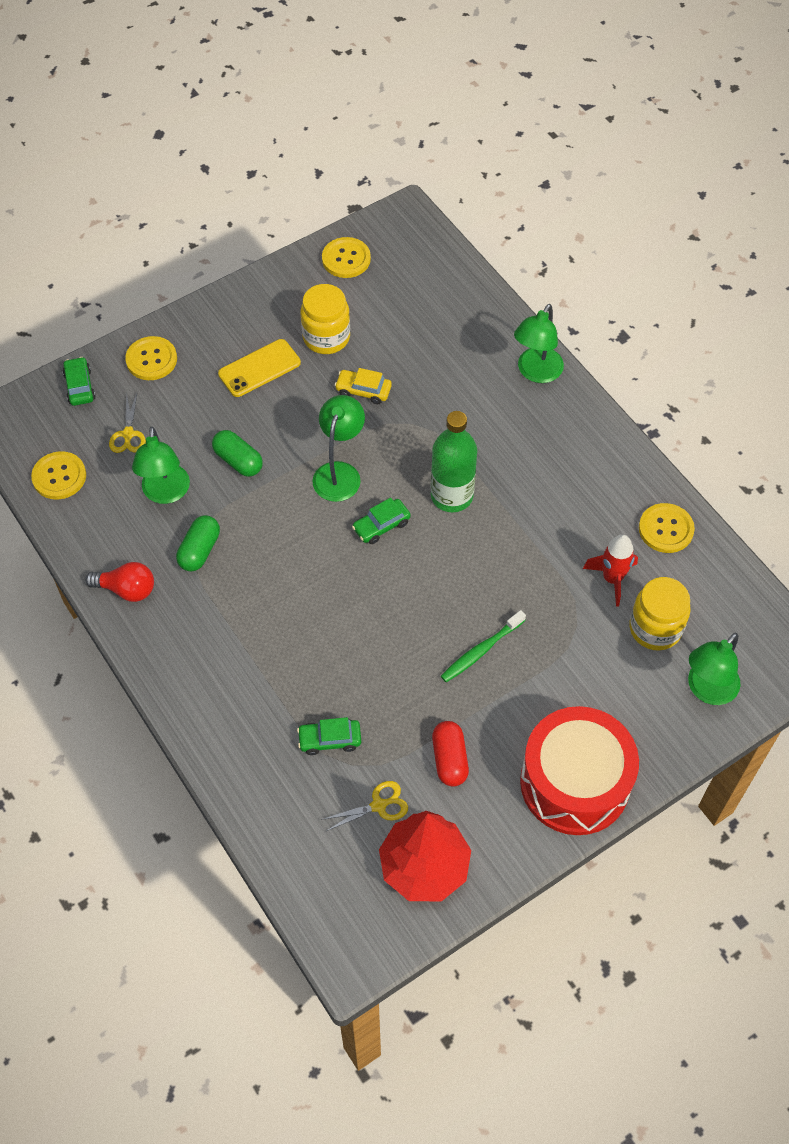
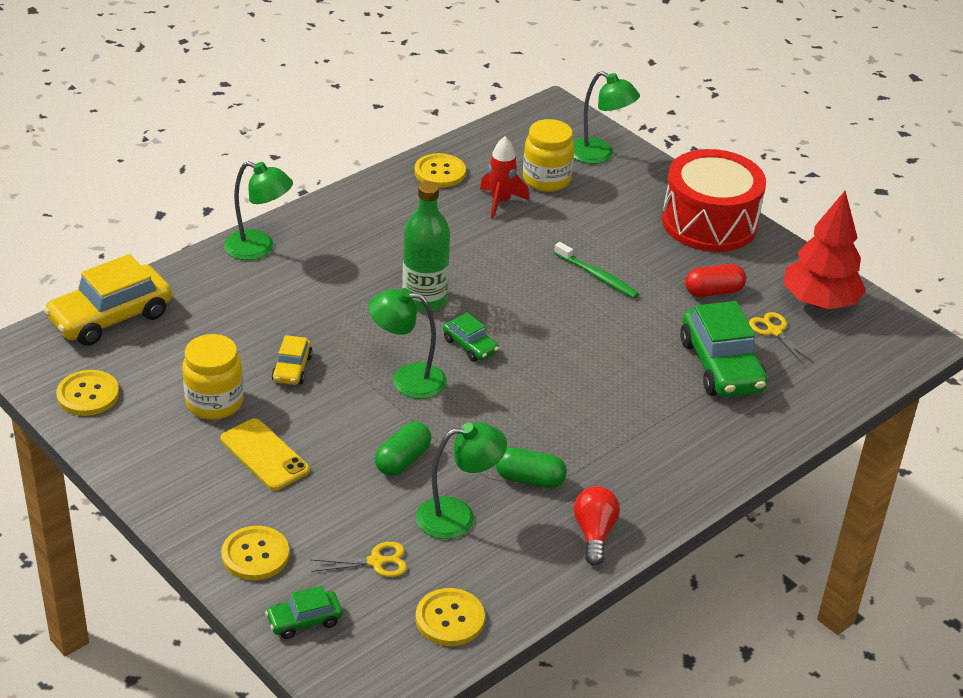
camera: 100 degrees left, 20 degrees down
(330, 740) = (721, 366): green car -> green car, size x1.97
(442, 270) = (110, 317): none -> yellow car

